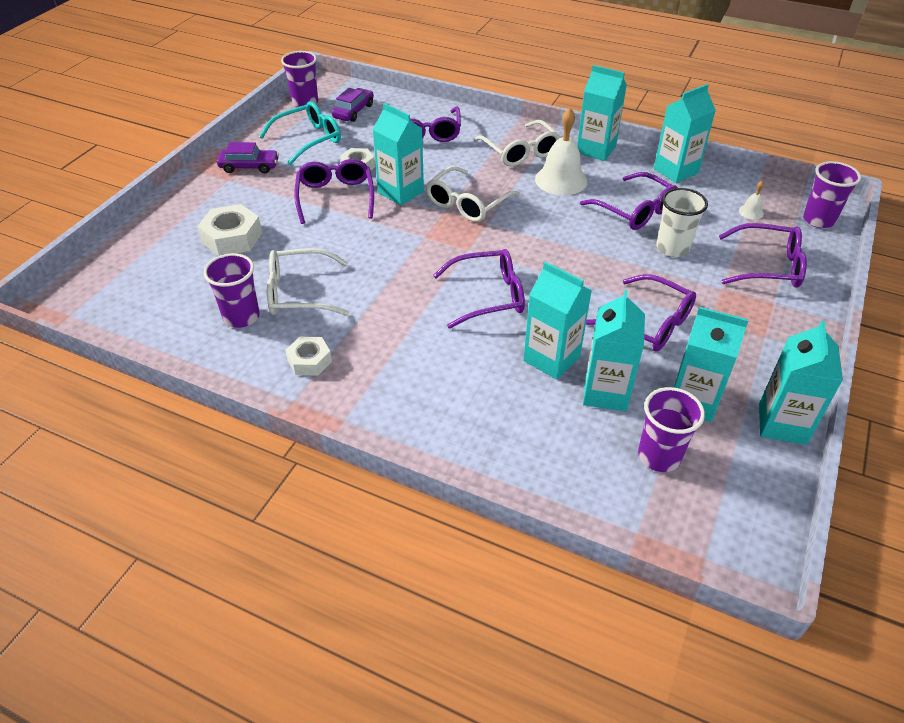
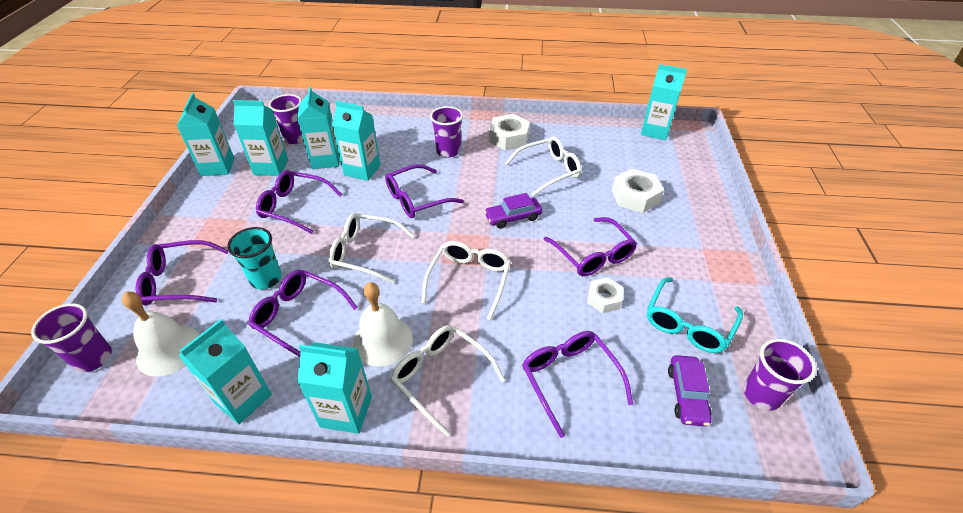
camera: 160 degrees right, 0 degrees up
(241, 317) = (570, 149): purple cup -> purple cup (448, 151)
(249, 167) = (703, 268): purple car -> purple car (513, 217)
(309, 361) = (509, 138): white nut -> white nut, size x1.57
(401, 192) = (539, 277): turquoise carton -> turquoise carton (655, 131)
(565, 249) = (365, 253): none -> white glasses
(672, 248) = (266, 279): white cup -> turquoise cup
(751, 212) = (169, 350): white bell -> white bell, size x2.25

